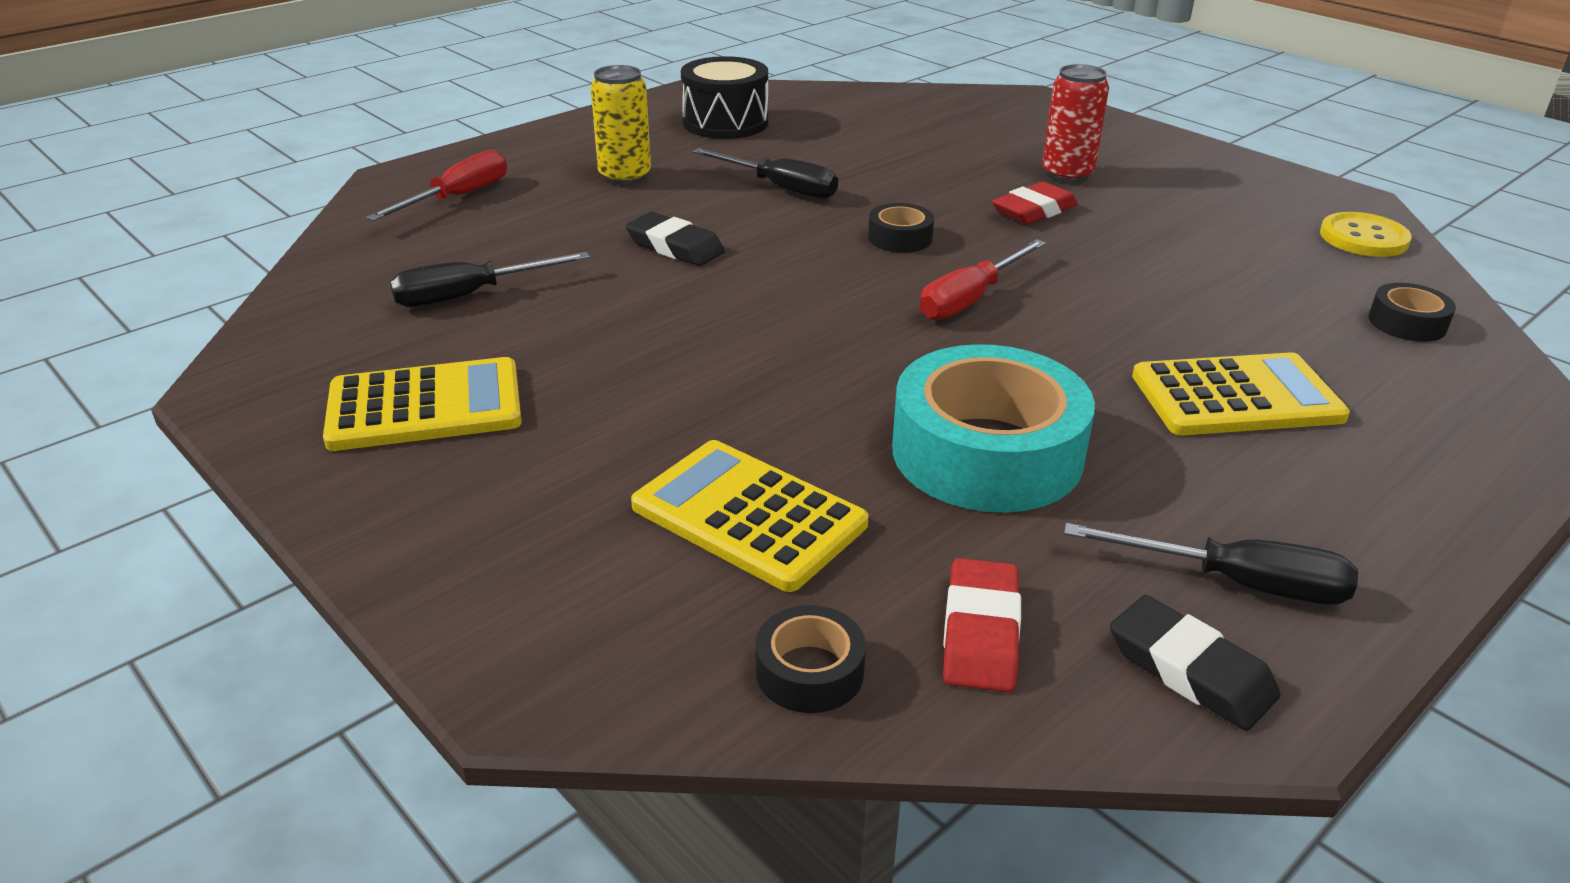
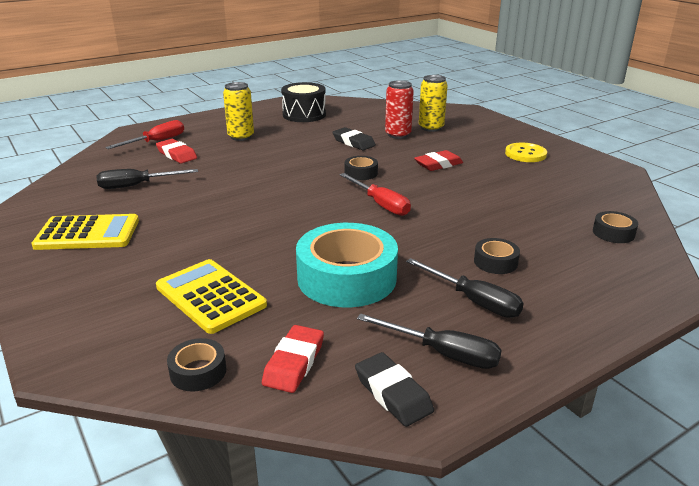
camera: 10 degrees right, 5 degrees down
(515, 223) = (176, 155): none -> red eraser
(675, 247) = (246, 170): black eraser -> black eraser (353, 142)
(780, 188) = (314, 146): black screwdriver -> black screwdriver (473, 301)
(970, 299) = (380, 204): red screwdriver -> red screwdriver turned 90 degrees counterclockwise
(981, 137) = (431, 128): none -> yellow can
(1067, 174) = (466, 148): red can -> red can (398, 135)
(1236, 397) = (495, 262): yellow calculator -> black tape
(1363, 238) = (613, 189): yellow button -> yellow button (525, 154)

